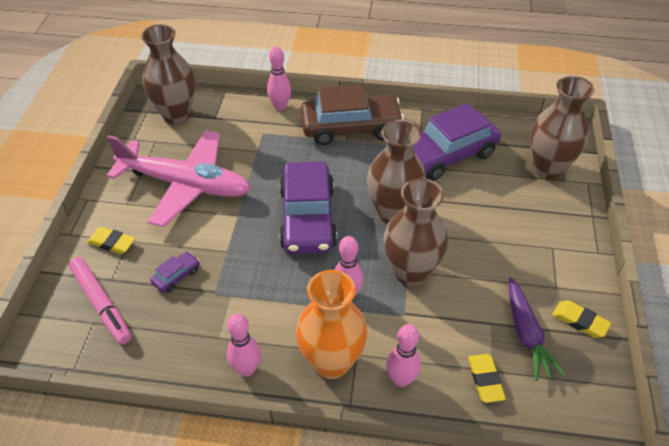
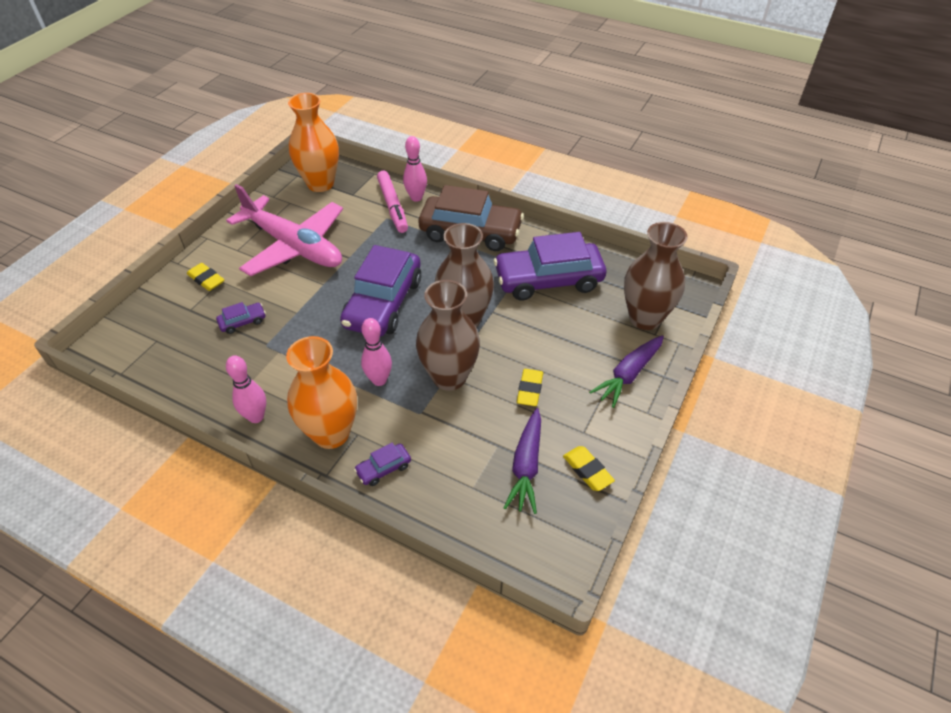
camera: 20 degrees right, 0 degrees up
(101, 304) = (170, 327): pink marker -> pink marker (392, 206)
(176, 115) = (320, 184): brown vase -> orange vase
(401, 380) = (383, 468): pink bowling pin -> purple car
(485, 380) = (461, 494): yellow eraser -> yellow eraser (529, 390)
(563, 223) = (628, 375): none -> purple carrot

